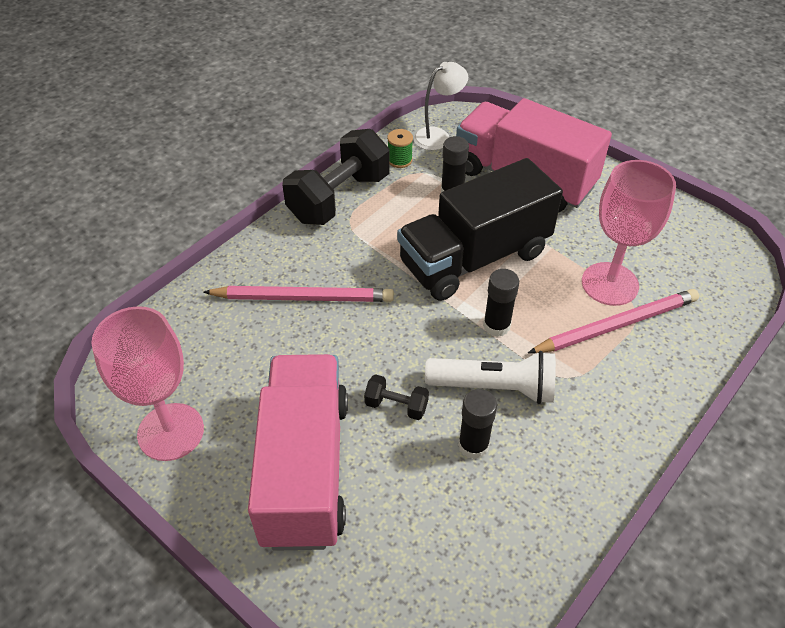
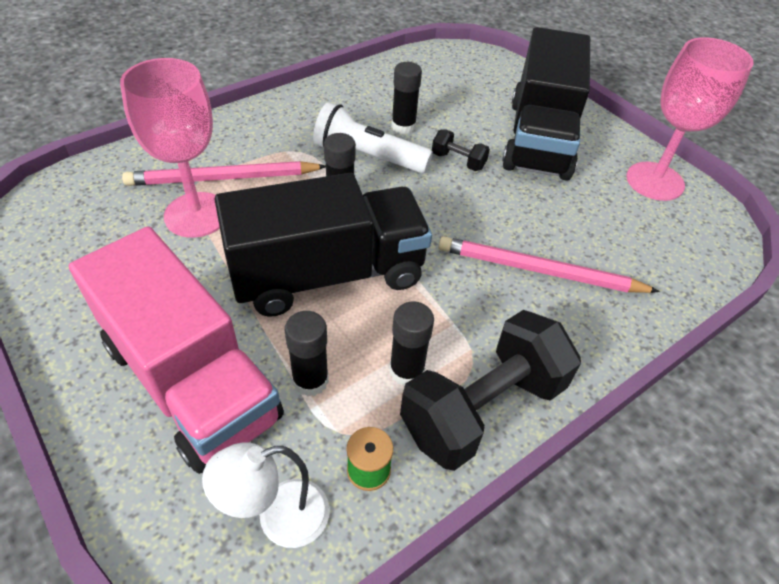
camera: 170 degrees left, 0 degrees up
(305, 469) = (539, 138): pink truck -> black truck
(393, 208) = (406, 371): none -> black glue stick

